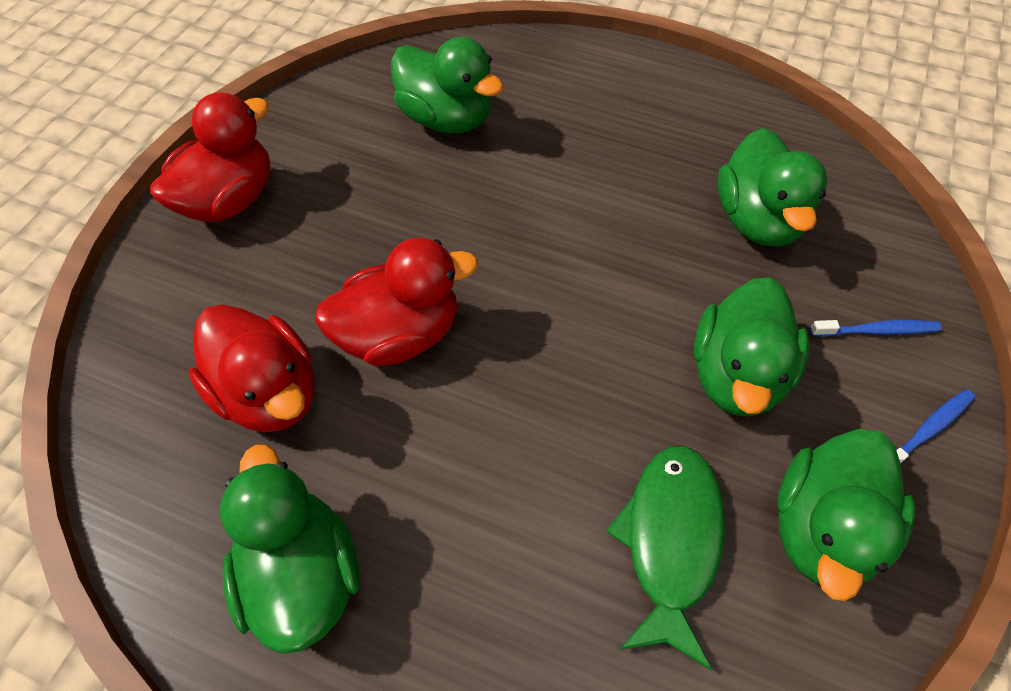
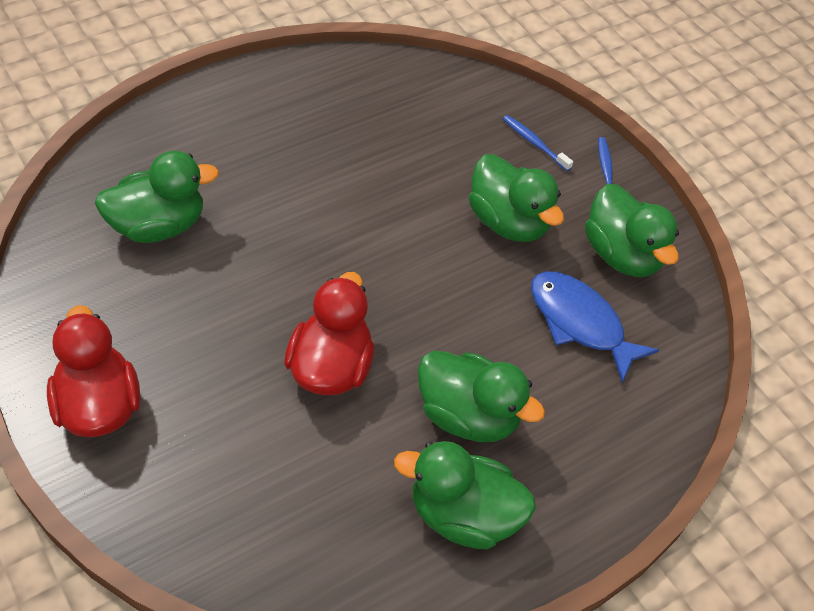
camera: 60 degrees left, 5 degrees down
(269, 392) = (312, 468): red duck -> none
(670, 541) = (580, 323): green fish -> blue fish
(757, 220) = (415, 133): green duck -> green duck (468, 415)
(876, 330) = (534, 143): blue toothbrush -> blue toothbrush turned 75 degrees counterclockwise

